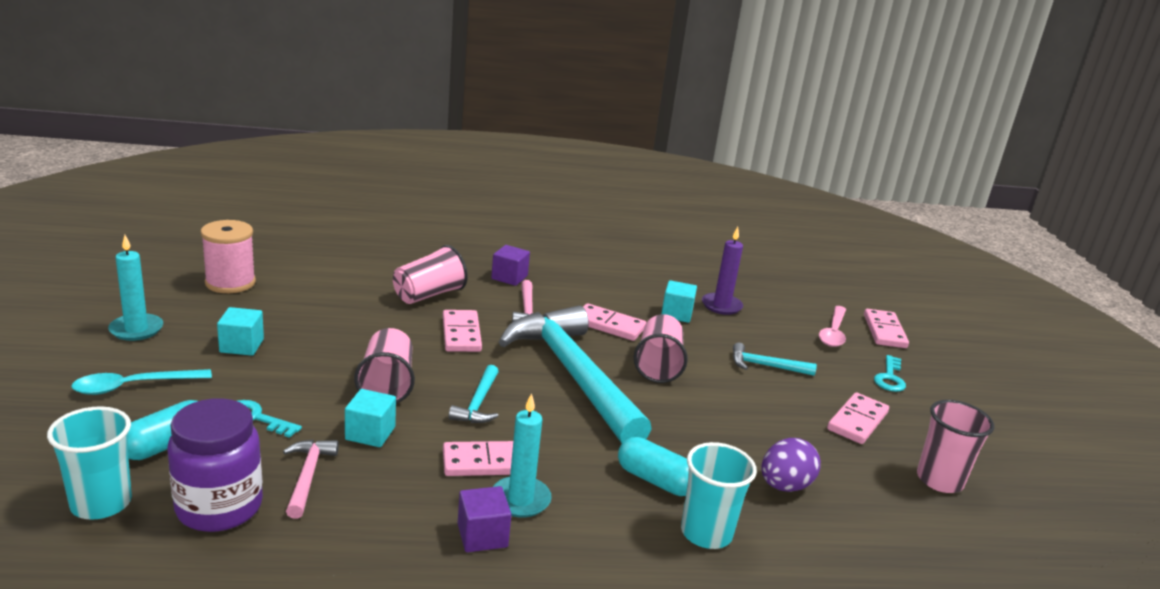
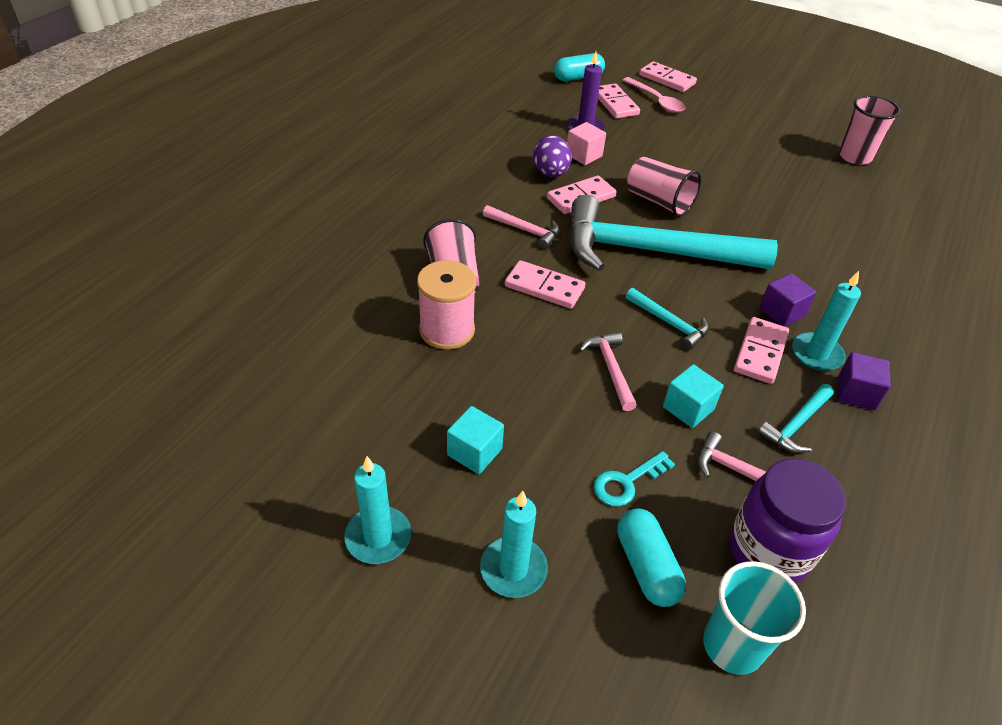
camera: 55 degrees left, 20 degrees up
(133, 386) = (513, 569): turquoise spoon -> turquoise candle
(230, 283) = (315, 420): pink spool -> pink spool (447, 330)
(387, 385) = (610, 369): pink cup -> pink hammer
(509, 277) = (454, 215): purple cube -> purple cube (782, 312)
(655, 480) = (815, 275): turquoise capsule -> turquoise capsule (578, 78)
(676, 314) = (584, 155): turquoise cube -> pink cube
(706, 533) = (882, 280): turquoise cup -> none
(766, 366) = (687, 153): turquoise hammer -> turquoise hammer (796, 425)
(784, 486) = (840, 221): purple egg -> purple egg (550, 173)
(857, 421) = (776, 152): pink domino -> pink domino (615, 104)
(890, 378) = (729, 110): turquoise key -> none

